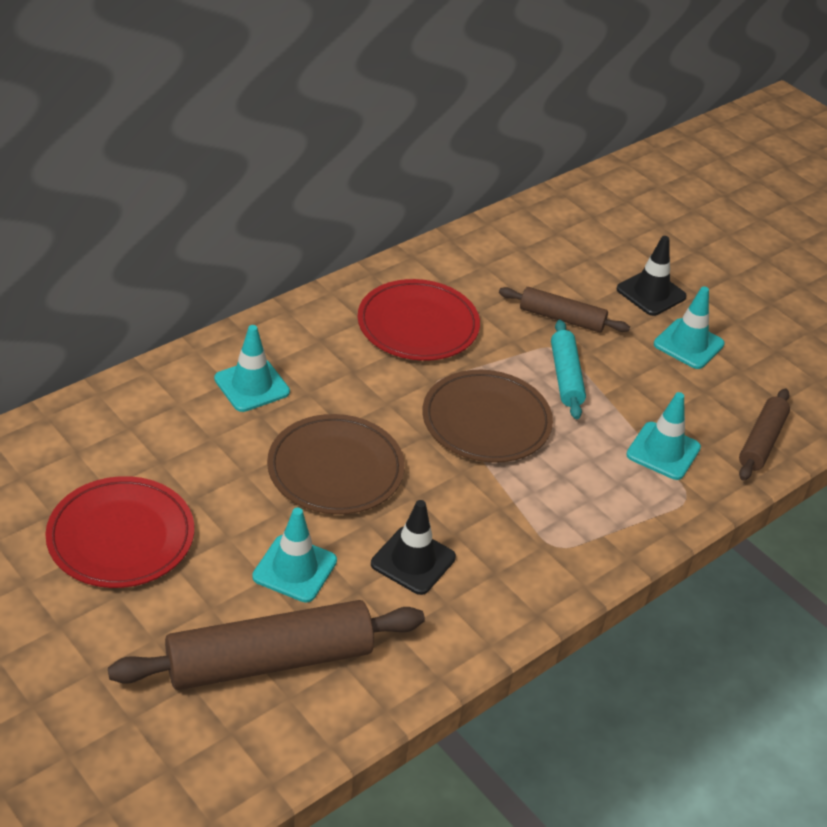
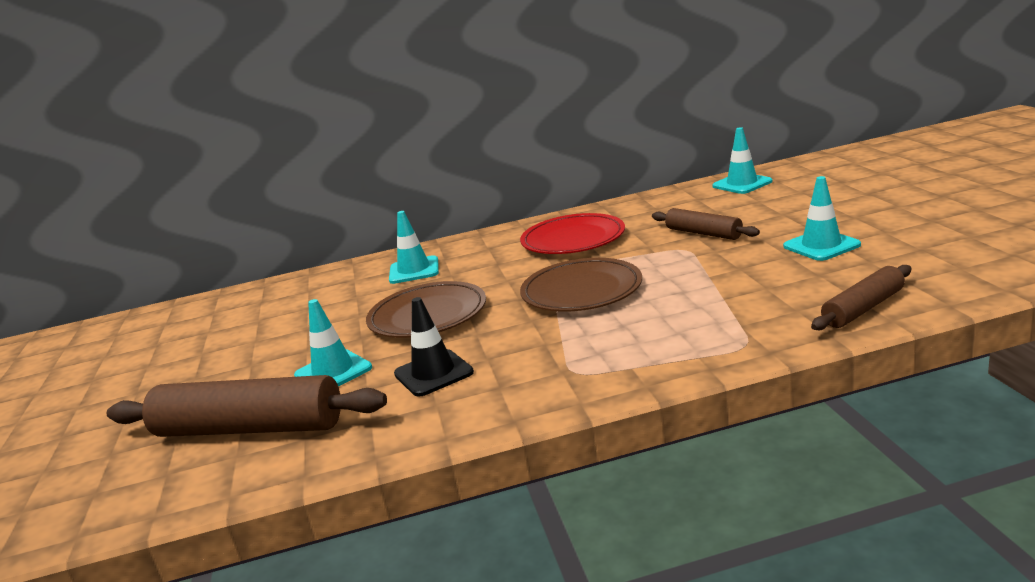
camera: 35 degrees right, 20 degrees down
(121, 537) = (234, 346): red plate -> none
(566, 376) = (679, 265): turquoise rolling pin -> none
(651, 293) = (803, 218): black traffic cone -> none
(663, 451) = (742, 312): turquoise traffic cone -> turquoise traffic cone (742, 184)

